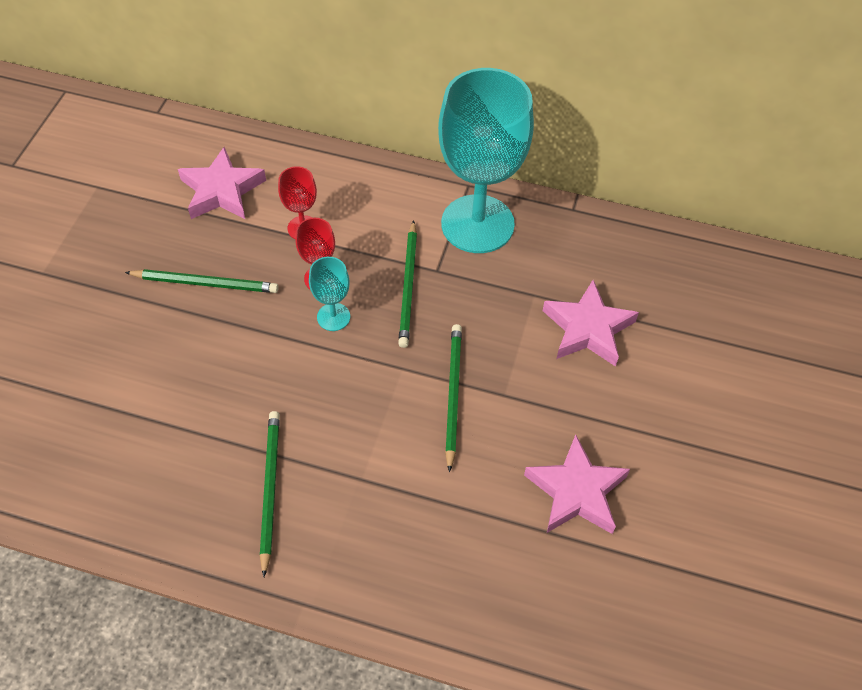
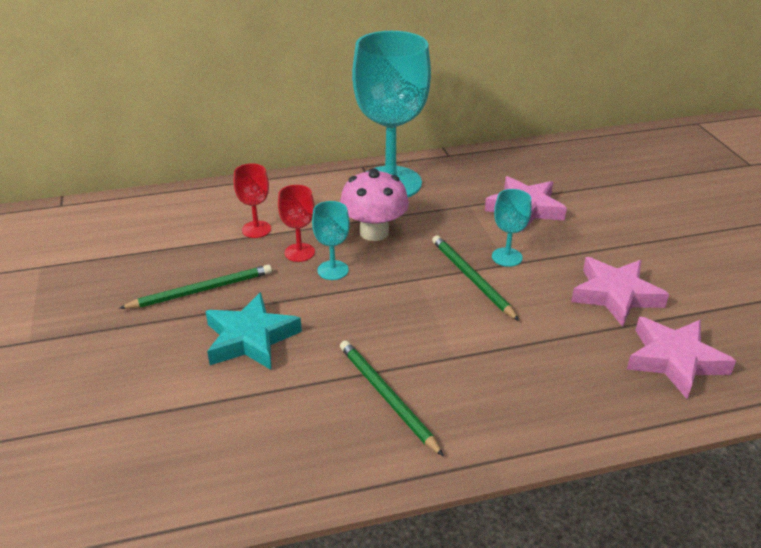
camera: 30 degrees left, 20 degrees down
(207, 362) = (250, 338): none -> turquoise star
(222, 190) = (164, 231): pink star -> pink star (674, 360)
(408, 286) = (374, 232): green pencil -> pink mushroom
(511, 385) = (507, 257): none -> turquoise goblet

